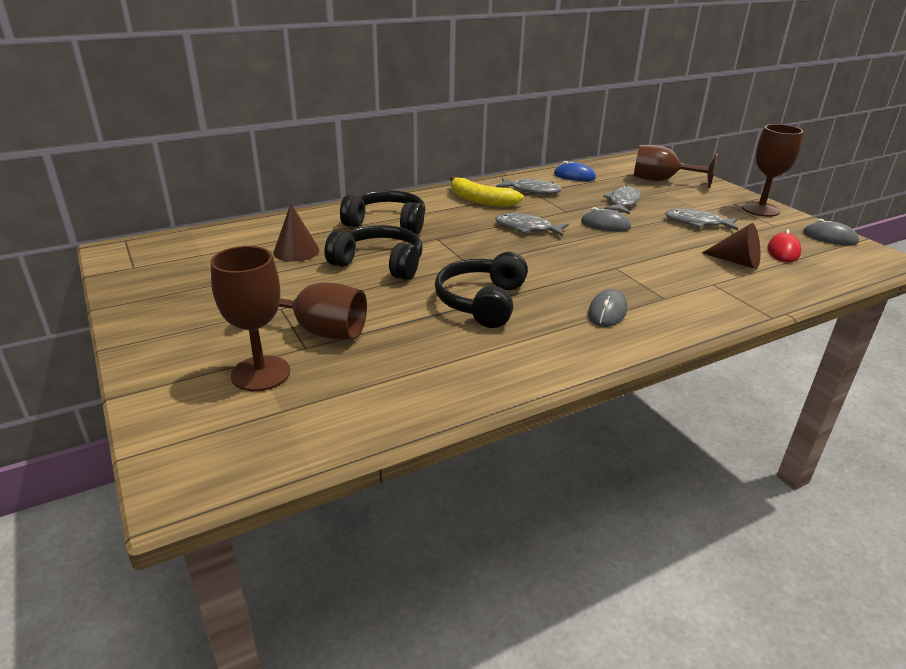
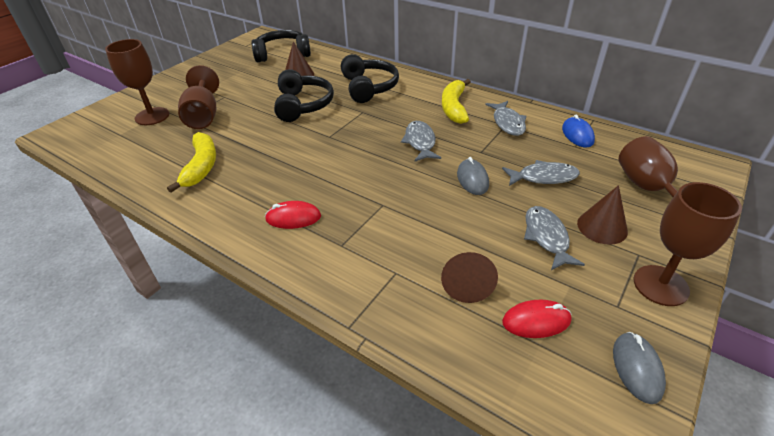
camera: 65 degrees right, 10 degrees up
(455, 350) = (201, 166): none -> yellow banana
(482, 302) = (273, 157): black headphones -> black headphones (282, 54)
(607, 312) = (293, 218): grey mouse -> red mouse
(695, 205) = (602, 227): none -> brown cone

